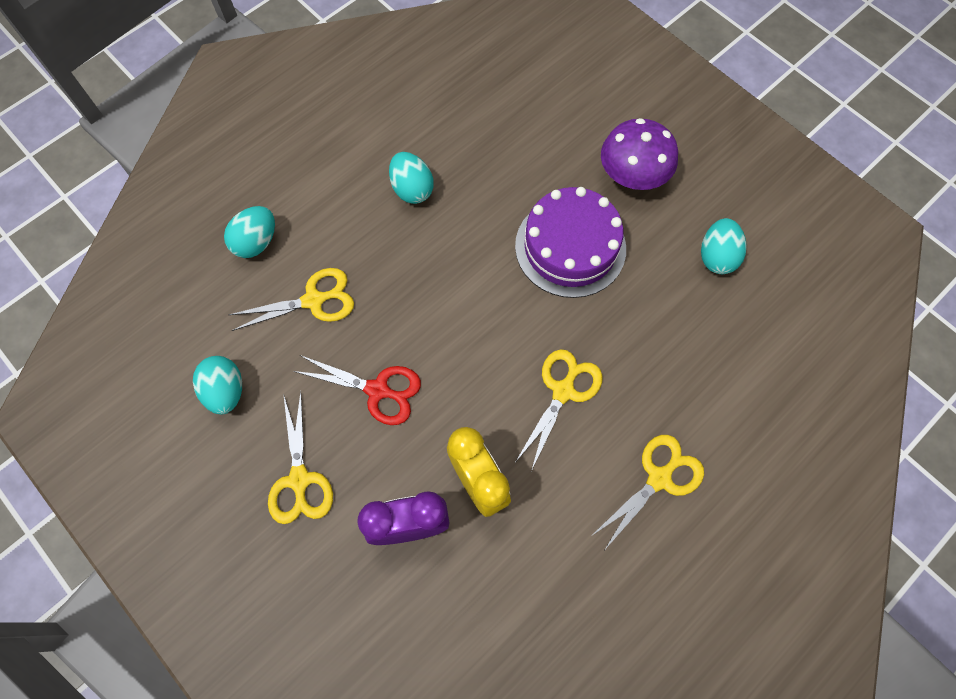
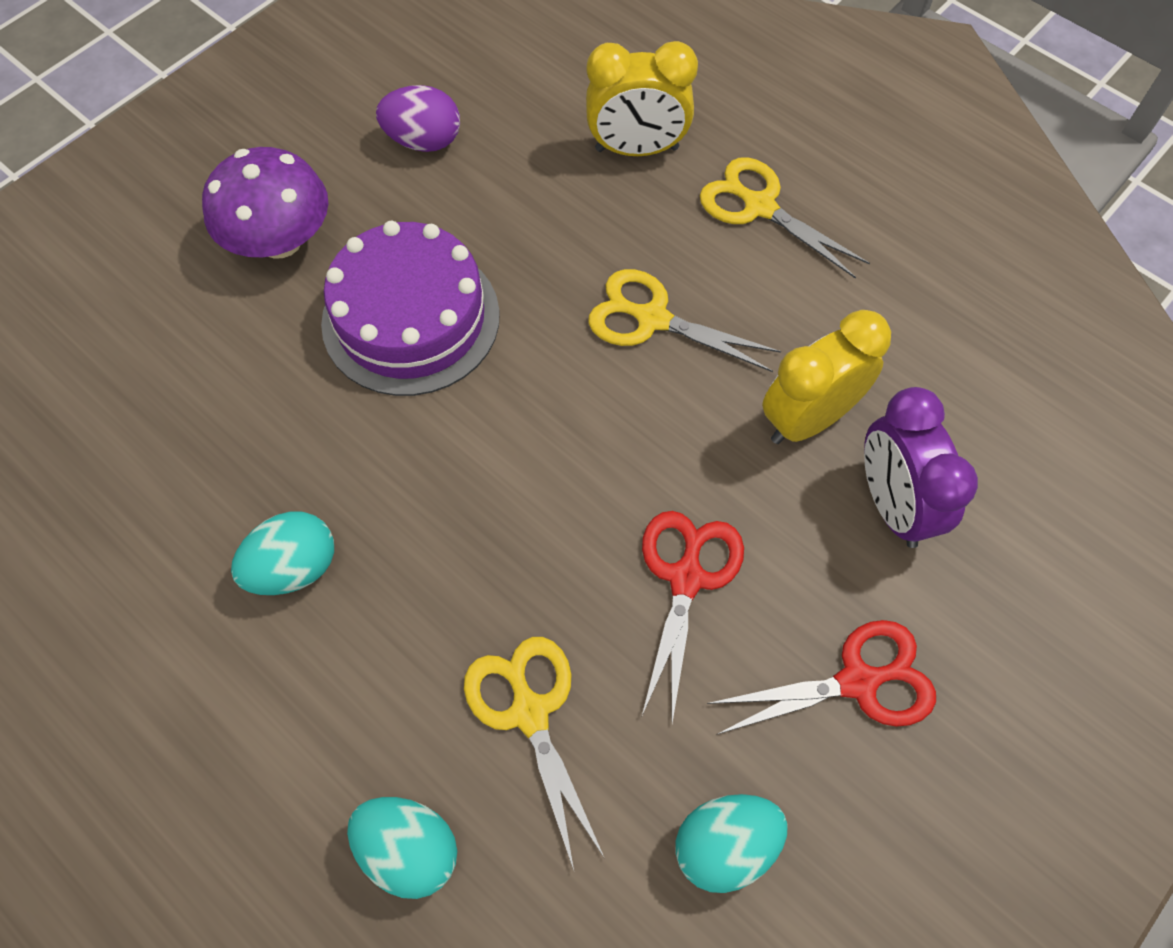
camera: 95 degrees left, 5 degrees down
(299, 479) = (857, 681): yellow scissors -> red scissors
(713, 396) = (637, 149): none -> yellow clock
(717, 257) = (423, 141): turquoise egg -> purple egg

